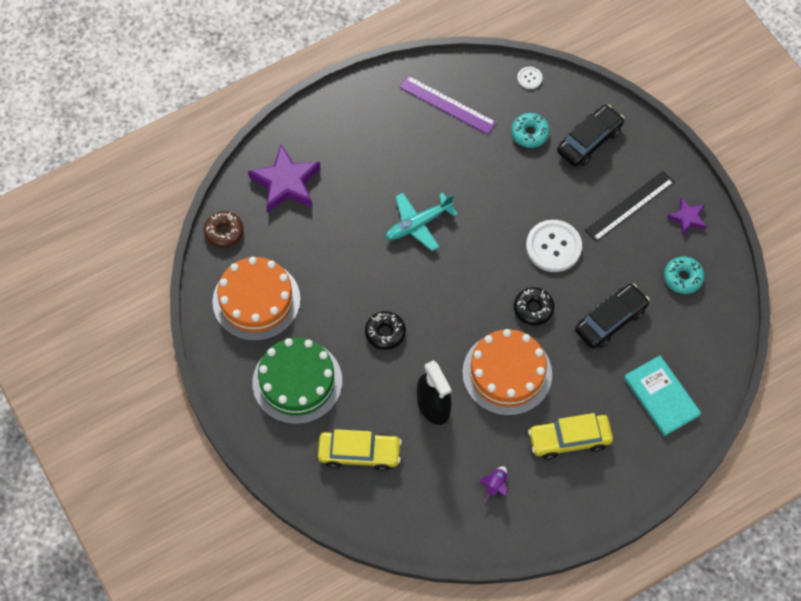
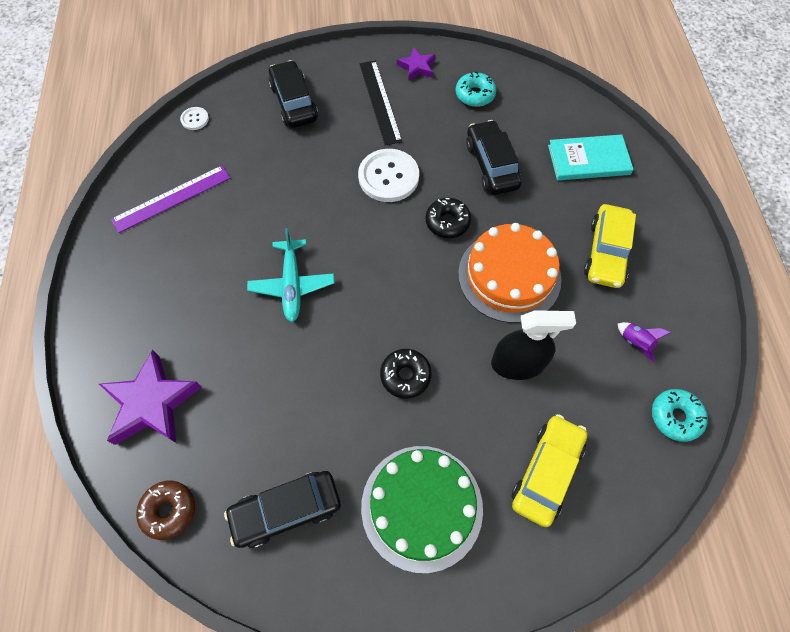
camera: 65 degrees left, 0 degrees up
(256, 300) = (286, 510): orange cake -> black car
(529, 133) = (254, 144): turquoise donut -> turquoise donut (675, 417)

